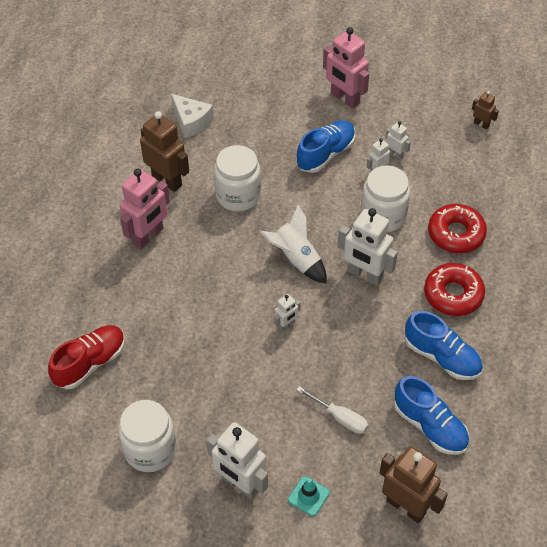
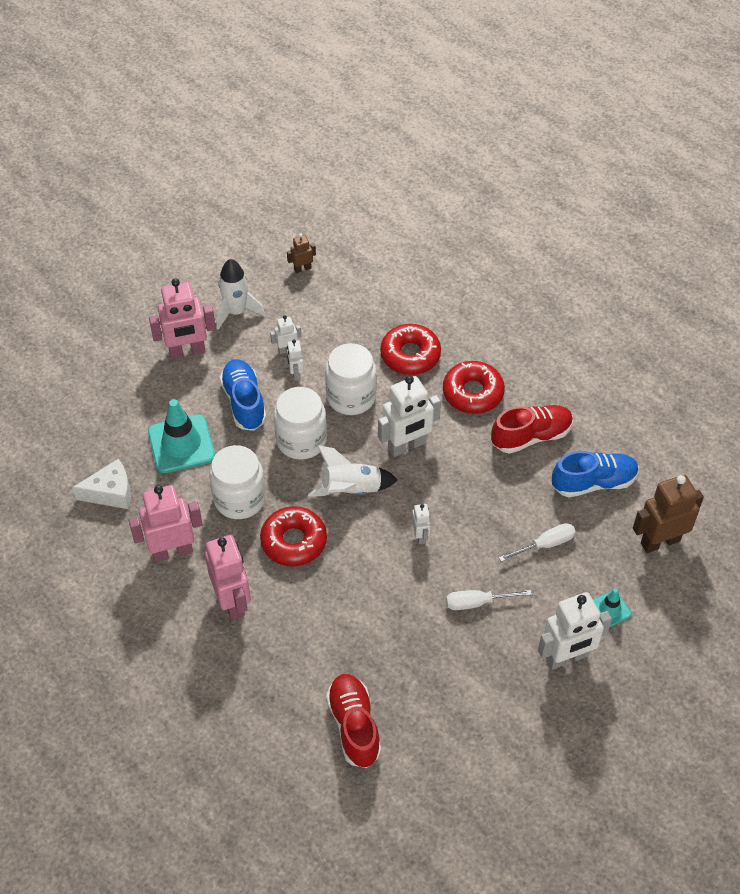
camera: 60 degrees left, 0 degrees up
(150, 449) = (487, 716): white jar -> white jar (301, 440)
(167, 180) = (172, 551): brown robot -> pink robot
(224, 246) = (294, 541): none -> red donut
(250, 394) = (477, 603): none -> white screwdriver
(261, 138) = (181, 444): none -> turquoise traffic cone
(405, 107) = (236, 312): none -> white rocket
(442, 357) = (531, 436): blue shoe -> red shoe

